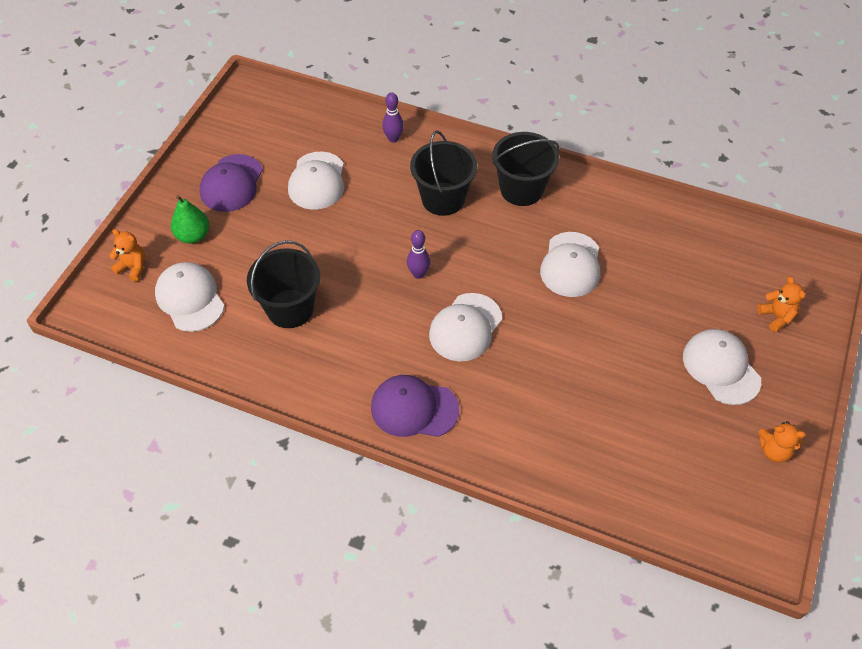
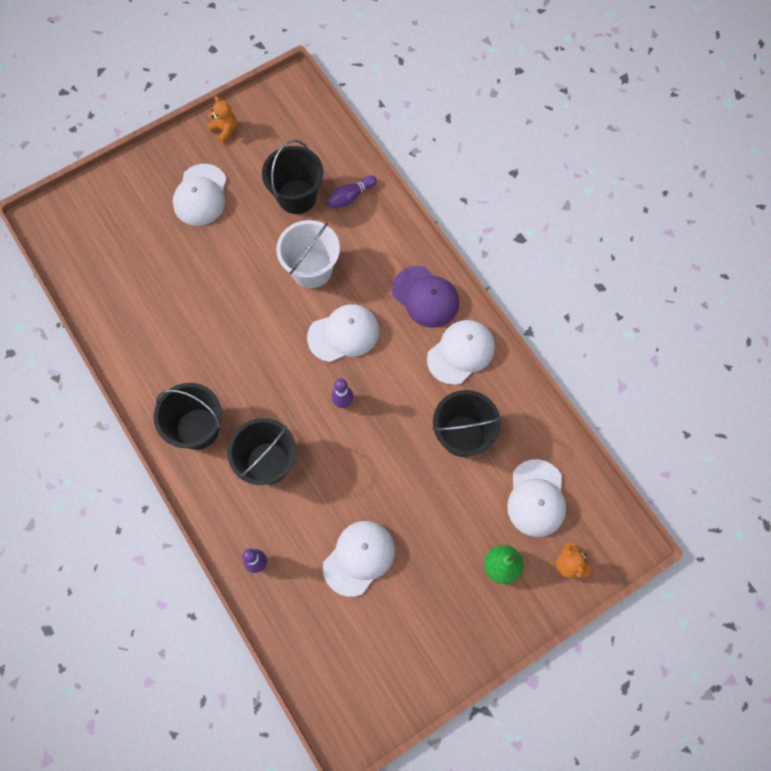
camera: 145 degrees left, 15 degrees up
(231, 183) = (436, 608): purple cap -> none
(547, 365) = (311, 269): none -> white bucket
(571, 265) = (224, 334): white cap -> white cap (461, 352)
(576, 464) = (350, 197): none -> purple bowling pin
(629, 428) = (297, 196): none -> black bucket
(776, 316) = (126, 203): orange teddy bear -> none

